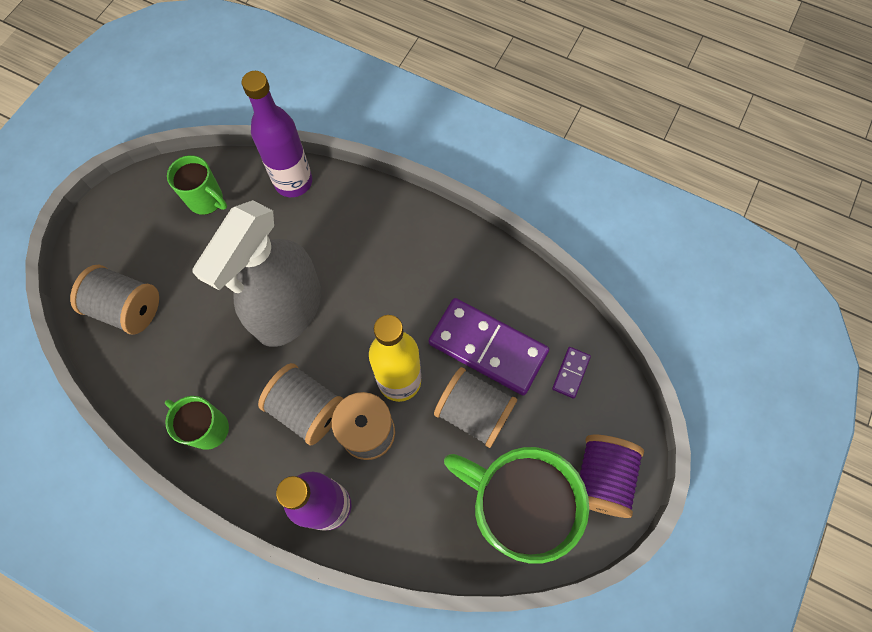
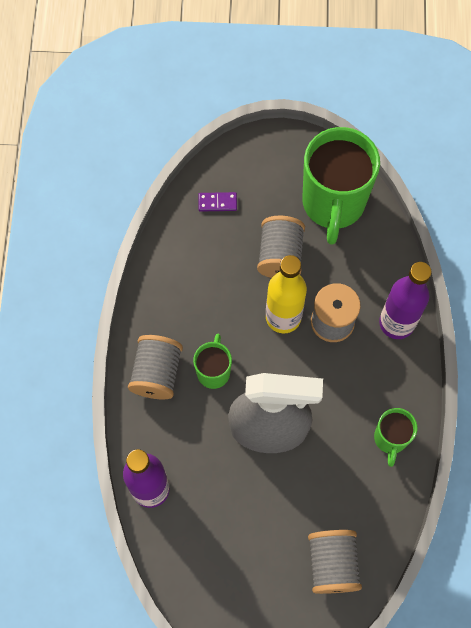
camera: 115 degrees left, 0 degrees up
(206, 200) = (203, 556): green mug -> green mug (213, 371)
(307, 409) = (338, 373): grey spool -> grey spool (157, 373)
(488, 347) = (226, 266): purple domino -> none
(601, 478) = (284, 157): purple spool -> none

